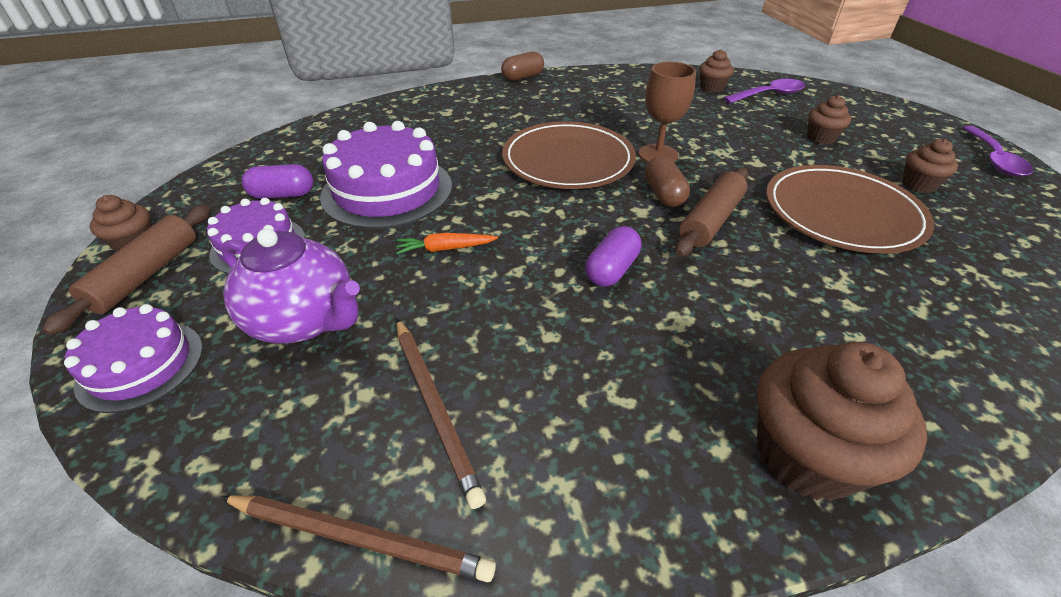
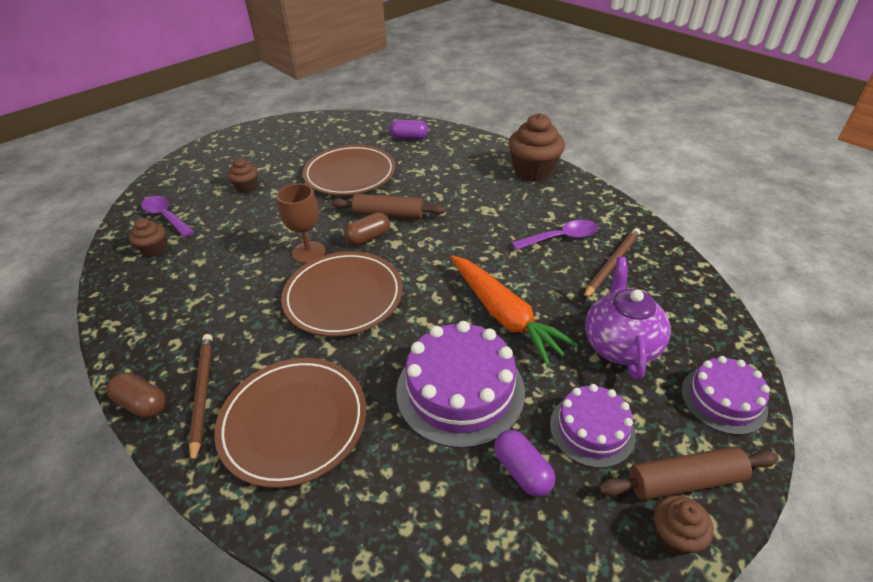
camera: 115 degrees left, 0 degrees up
(359, 538) = (680, 257): brown pencil -> brown pencil (202, 394)
(445, 249) = (504, 315): orange carrot -> orange carrot, size x2.23
(447, 119) = (293, 422): none -> brown plate
(611, 270) = (466, 239): purple capsule -> purple capsule (409, 138)
(918, 184) = (300, 153): brown cupcake -> none
(993, 159) = (254, 132): purple spoon -> purple spoon (561, 238)

